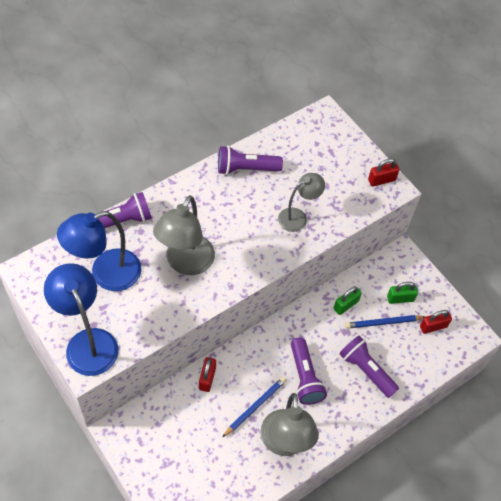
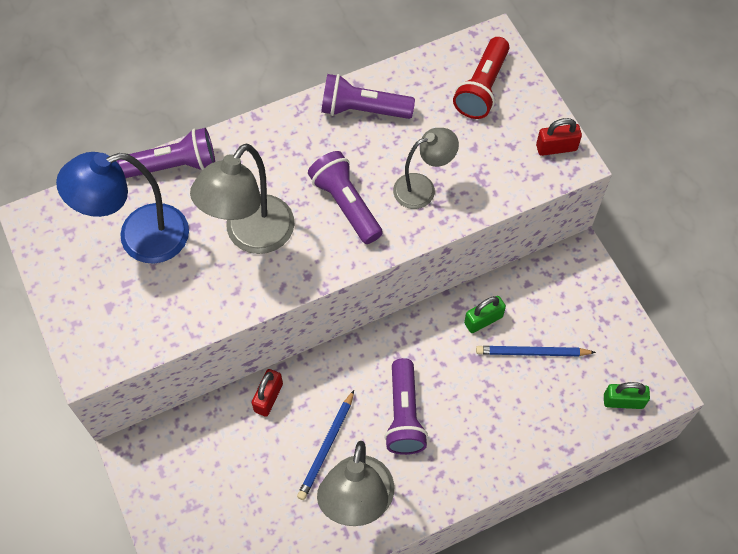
camera: 15 degrees right, 5 degrees up
(88, 342) = (96, 329): blue lamp -> none
(255, 407) = (326, 446): blue pencil -> blue pencil turned 150 degrees clockwise
(324, 146) = (482, 88): none -> red flashlight
(366, 370) = (493, 417): purple flashlight -> purple flashlight (346, 204)
(400, 298) = (564, 321): green padlock -> green padlock (623, 401)
(433, 326) = (604, 368): red padlock -> none

